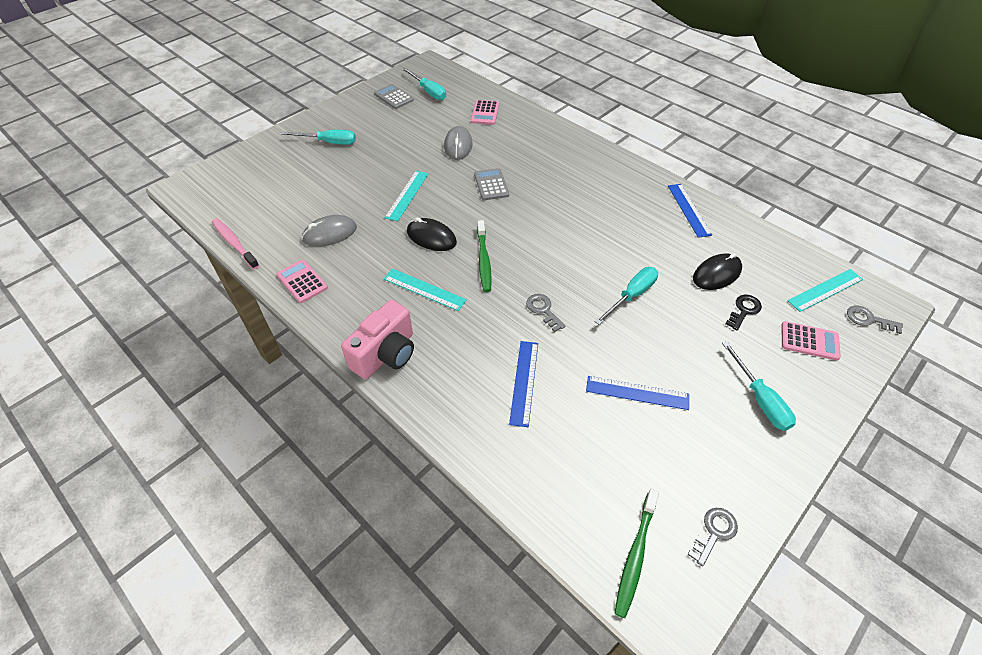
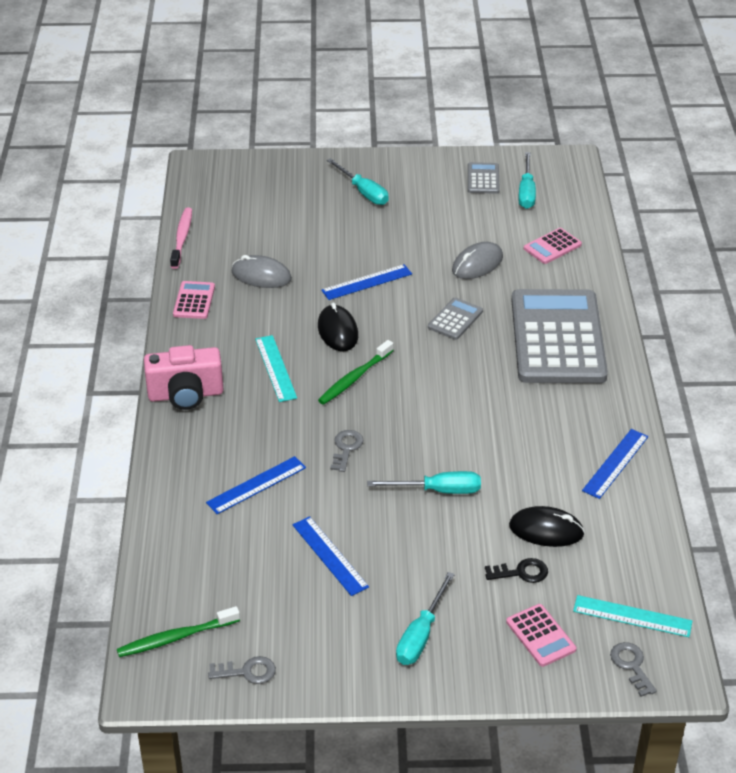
camera: 45 degrees right, 10 degrees down
(407, 195) = (366, 282): turquoise ruler -> blue ruler
(560, 160) = (557, 338): none -> grey calculator

